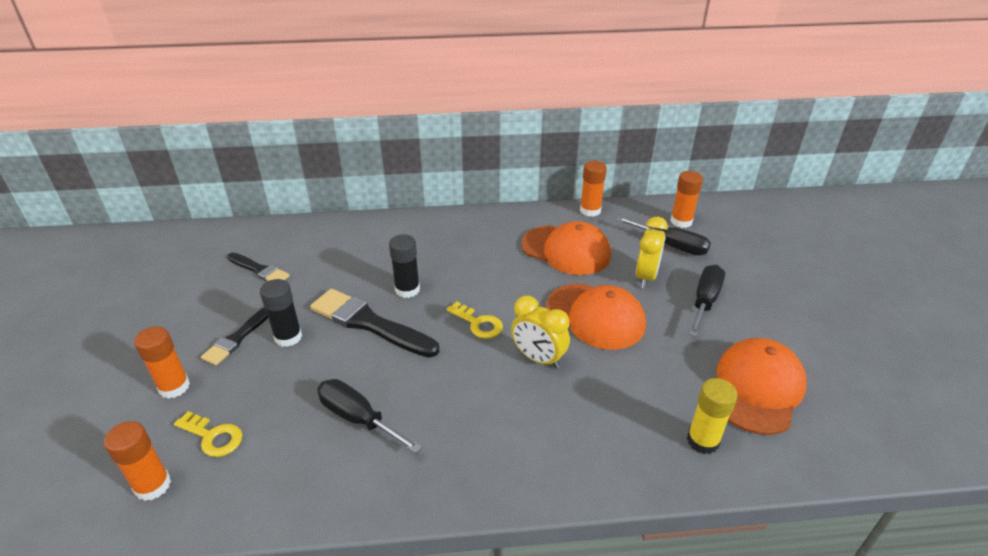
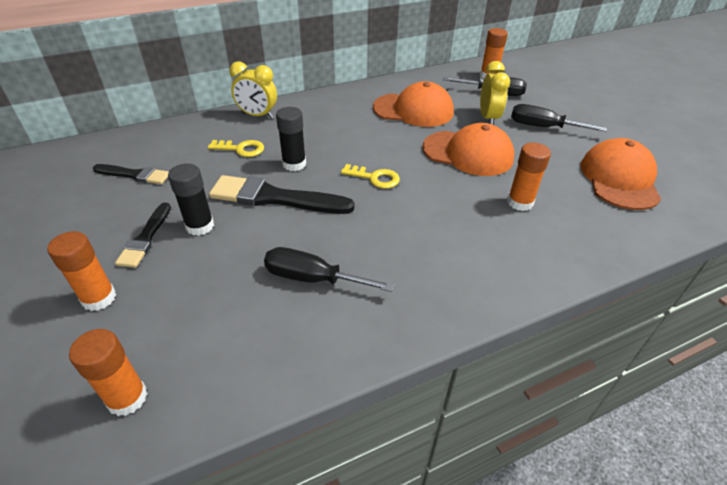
camera: 20 degrees left, 5 degrees up
(213, 436) = (170, 333): yellow key -> yellow key (241, 149)
(538, 358) = (443, 194): yellow clock -> yellow clock (257, 115)
(590, 210) = (414, 79): orange glue stick -> orange glue stick (520, 202)
(702, 441) = (607, 224): yellow glue stick -> none
(705, 301) = (542, 127): black screwdriver -> black screwdriver turned 75 degrees counterclockwise

